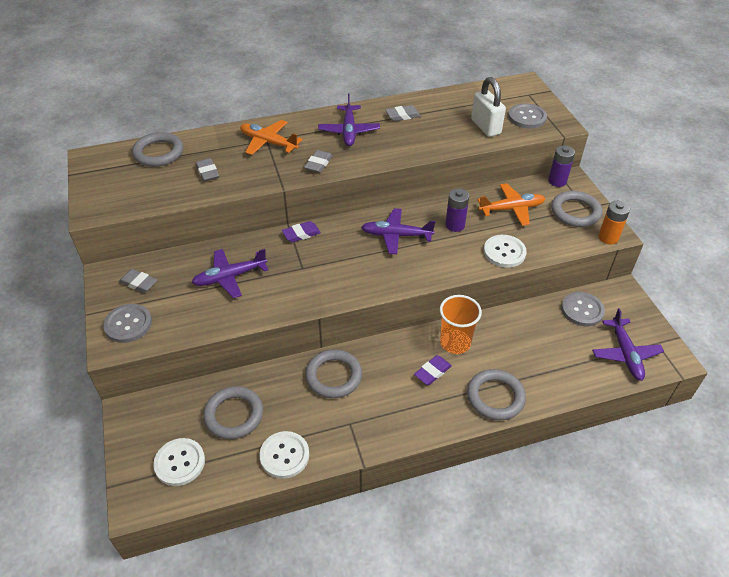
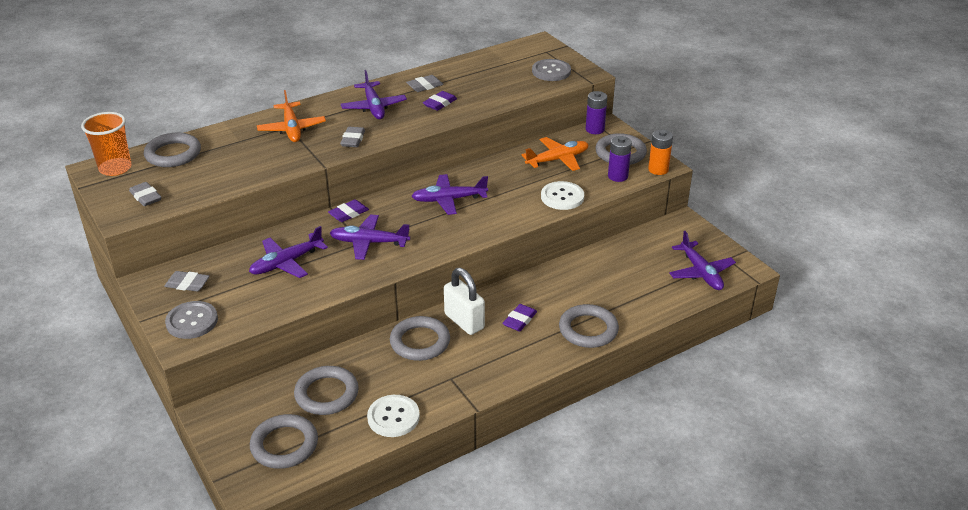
camera: 15 degrees left, 10 degrees down
(180, 463) = (284, 445): white button -> grey ring
(207, 172) = (236, 164): grey eraser -> grey eraser (146, 197)
(268, 143) = (292, 128): orange plane -> orange plane turned 120 degrees counterclockwise
(309, 269) = (369, 243): none -> purple plane
(410, 137) = (440, 103): none -> purple eraser
(455, 225) = (505, 182): purple battery -> purple battery (617, 176)
(455, 343) = (534, 292): orange cup -> orange cup (115, 168)
(485, 127) = (513, 85): white padlock -> white padlock (464, 321)
(582, 310) = (649, 243): grey button -> none

